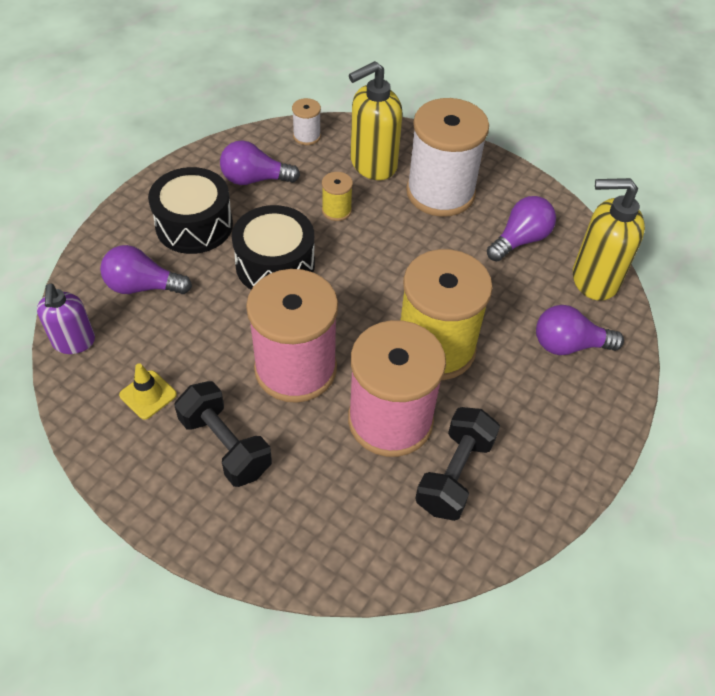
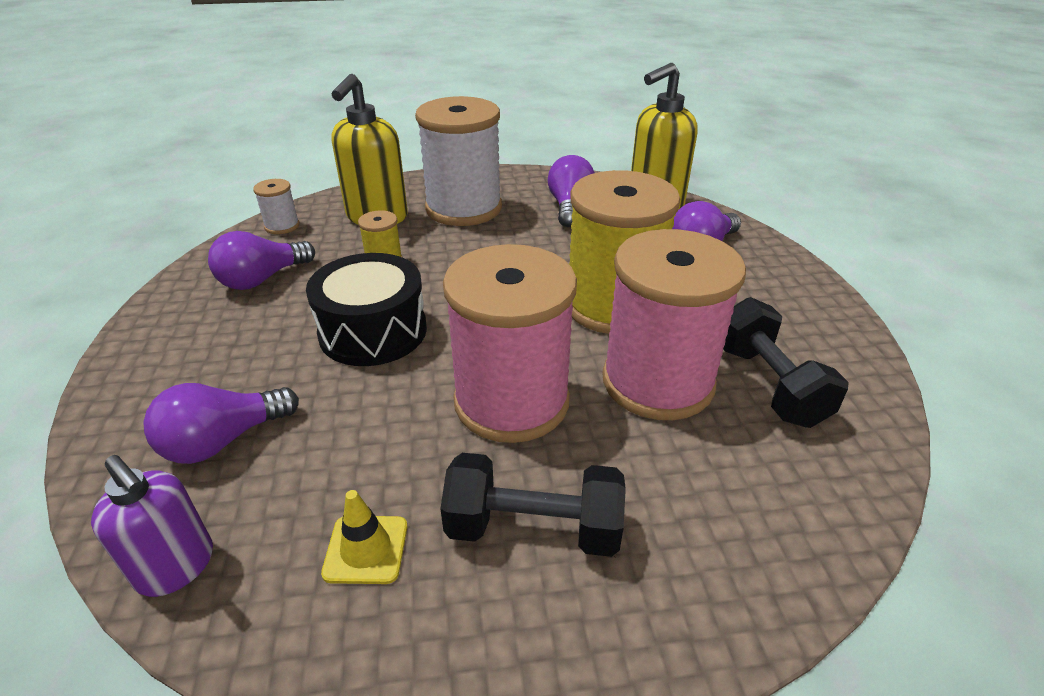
camera: 40 degrees left, 15 degrees down
(194, 225) = (230, 348): black drum -> none

